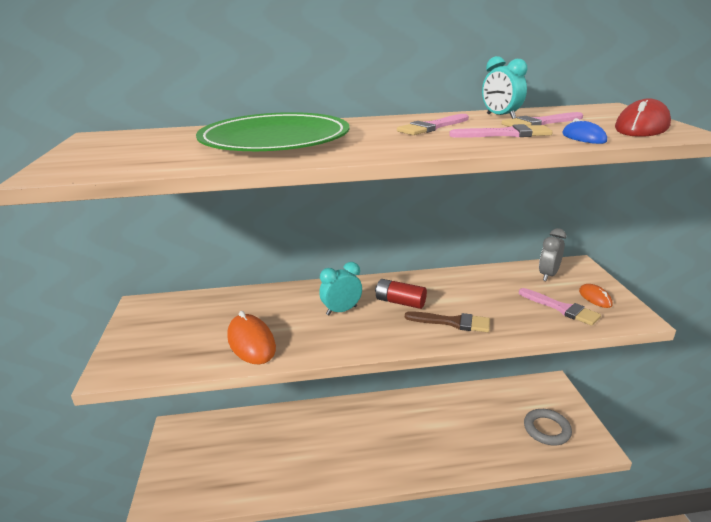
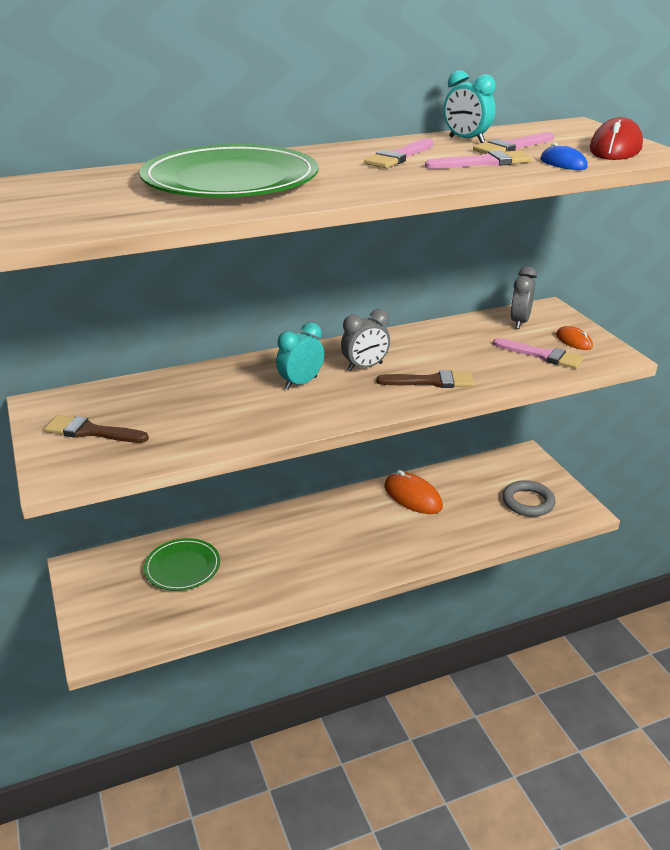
camera: 15 degrees left, 5 degrees up
(161, 334) = (91, 431): none -> brown brush
(247, 442) = (182, 567): none -> green plate
(251, 342) = (210, 427): orange mouse -> orange mouse (412, 496)
(400, 302) = (365, 367): red battery -> grey clock

